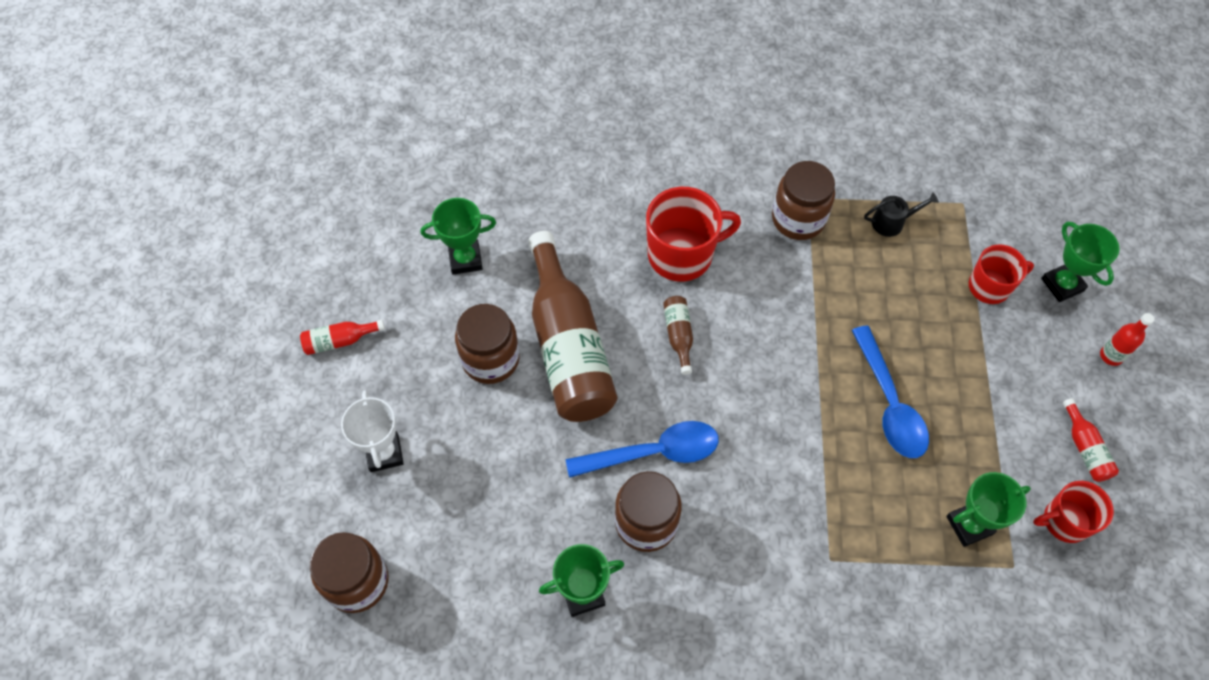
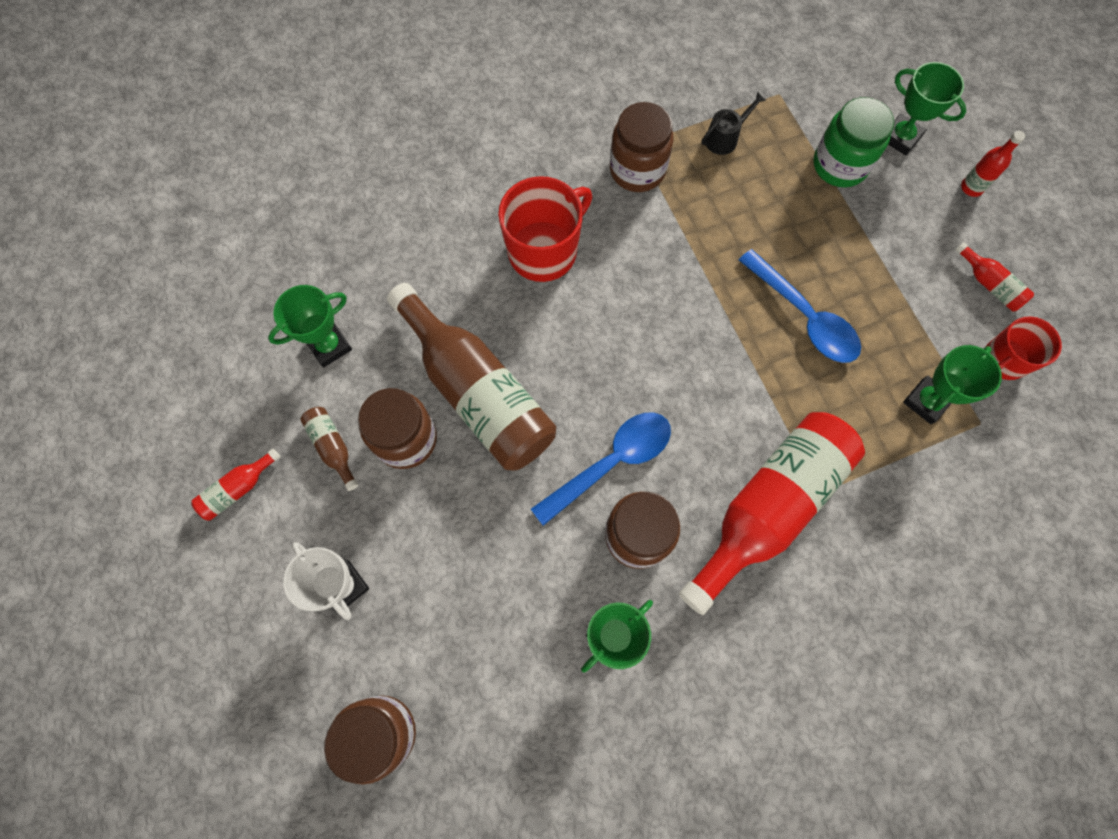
camera: 25 degrees left, 10 degrees up
(678, 335) = (579, 334): brown bottle -> brown bottle (332, 447)
(774, 551) = (769, 507): none -> red bottle
(990, 286) = (840, 165): red mug -> green jar

